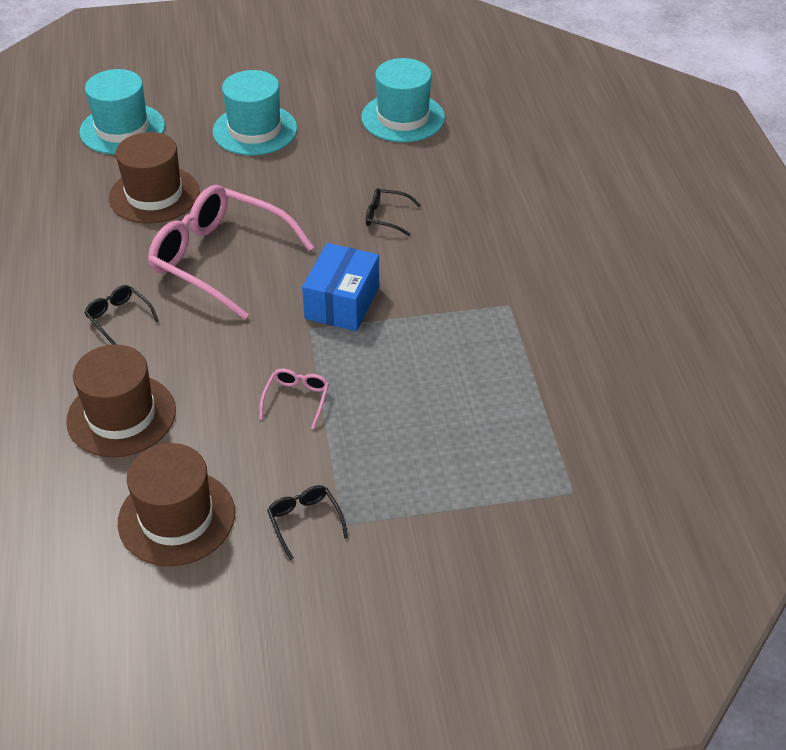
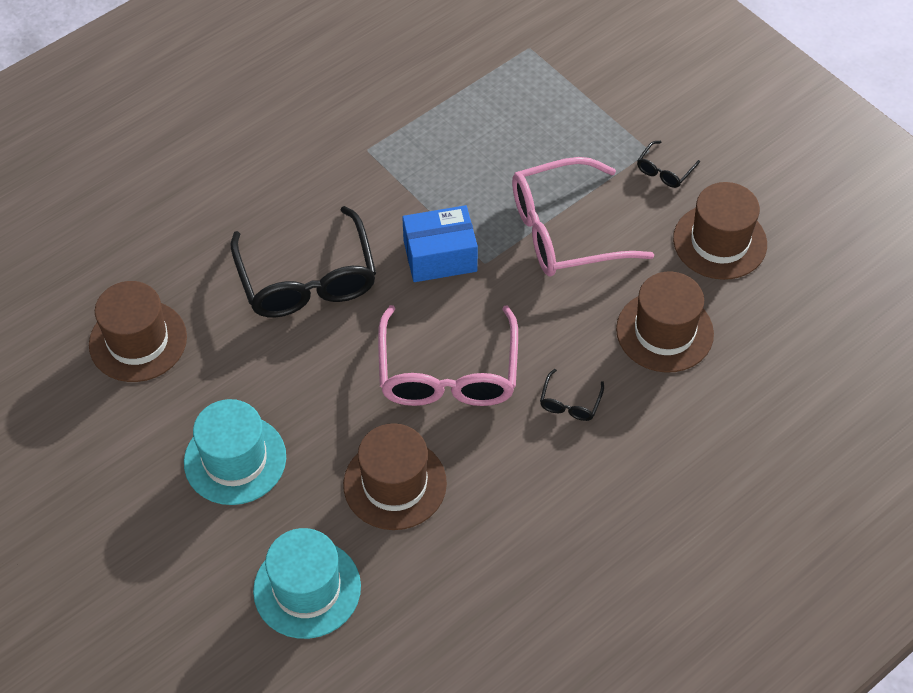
camera: 120 degrees left, 10 degrees up
(297, 399) = (564, 231): pink glasses -> pink glasses, size x2.40
(386, 217) = (307, 279): black glasses -> black glasses, size x2.40
(403, 117) = (138, 341): turquoise hat -> brown hat

